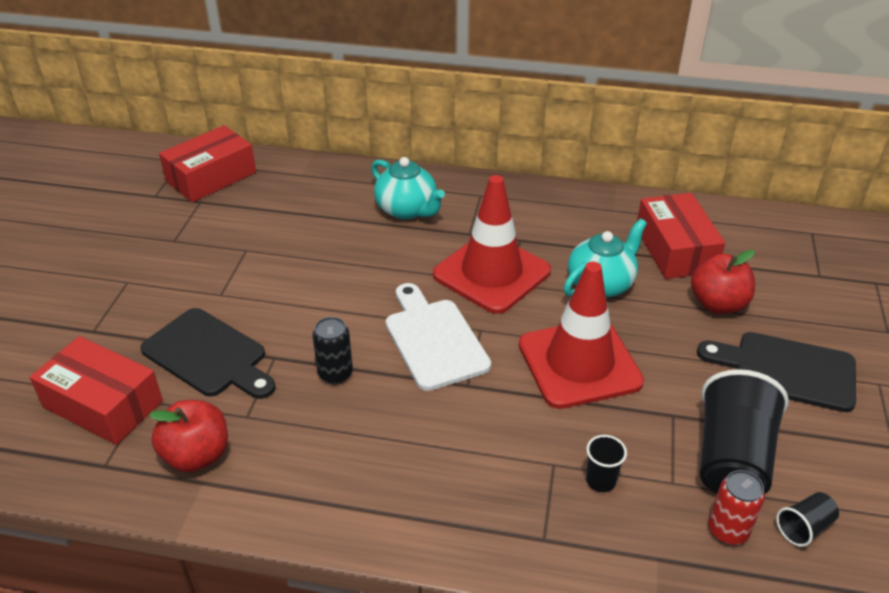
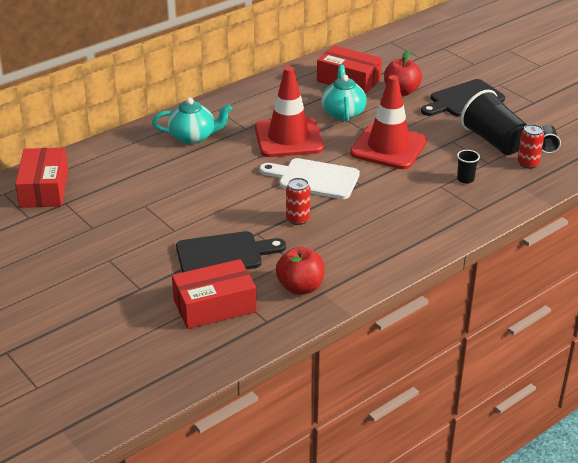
camera: 50 degrees left, 5 degrees down
(335, 373) = (297, 219): black can -> red can

